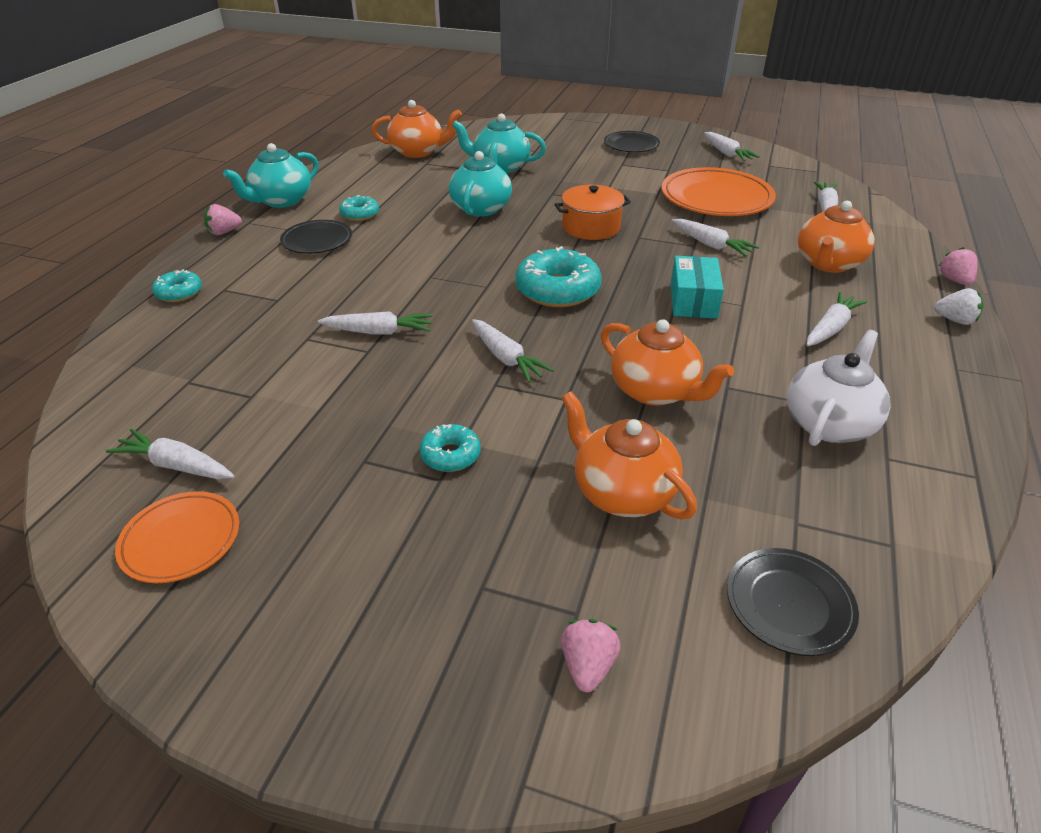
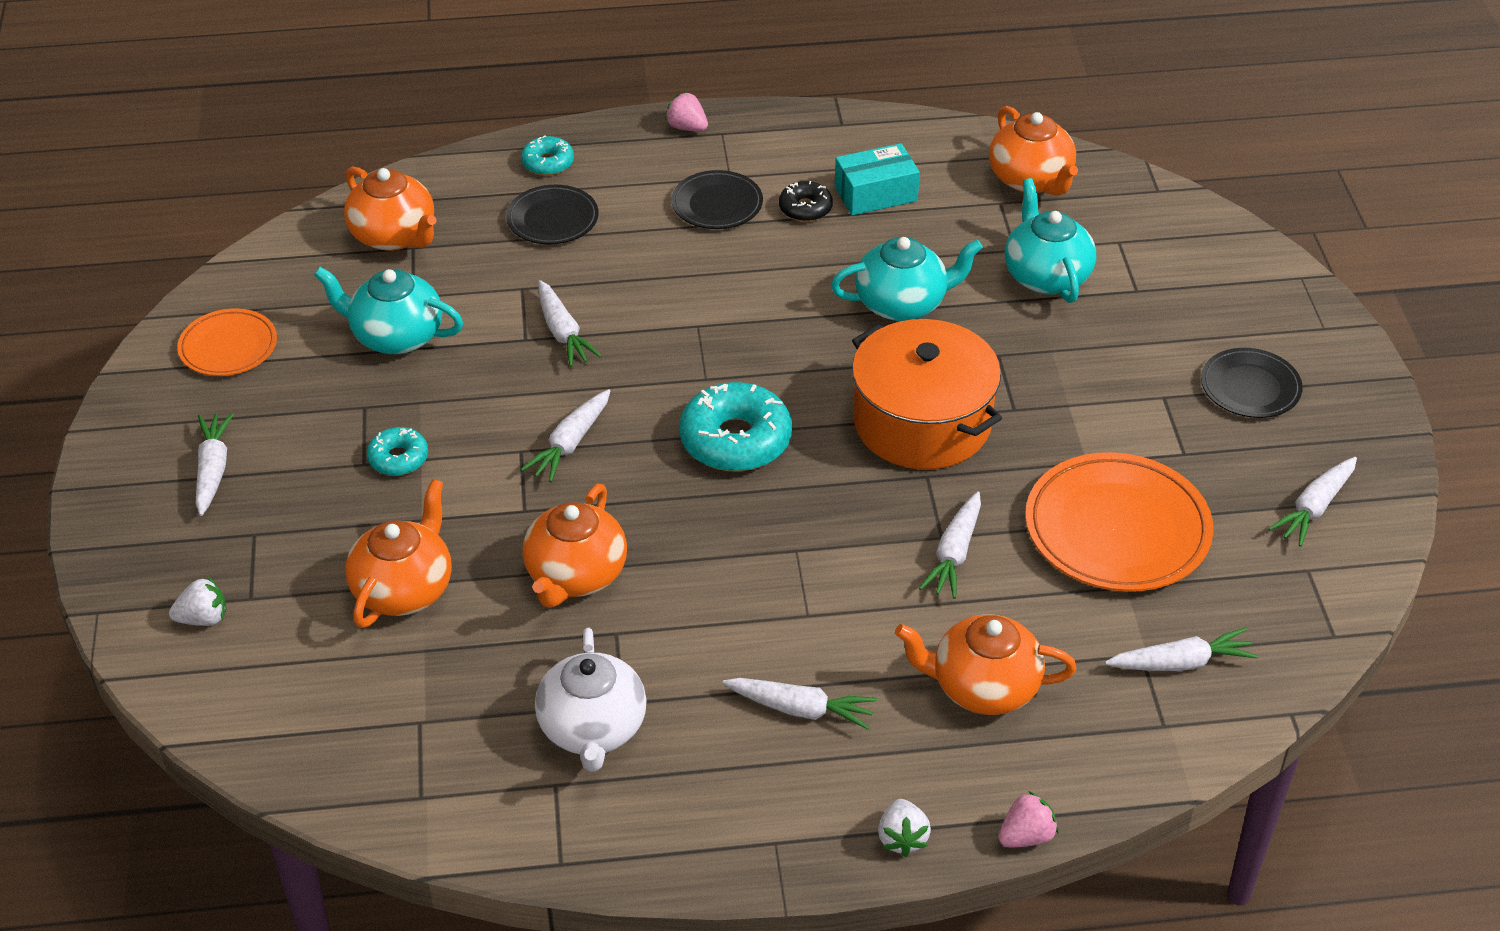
camera: 65 degrees right, 5 degrees up
(160, 388) = (394, 236): none -> orange teapot
(176, 465) = (304, 300): white carrot -> white carrot (213, 470)
(281, 201) = (792, 131): turquoise teapot -> turquoise teapot (396, 336)
(360, 214) = (805, 208): turquoise donut -> black donut
(588, 665) = (203, 618): pink strawberry -> white strawberry
(591, 227) = (922, 422): orange pot -> orange pot, size x1.59
(693, 300) = (788, 567): turquoise box -> turquoise box (876, 194)
(789, 604) = (314, 730): black plate -> black plate (552, 219)
(829, 423) = (592, 729): white teapot -> white teapot turned 75 degrees clockwise

